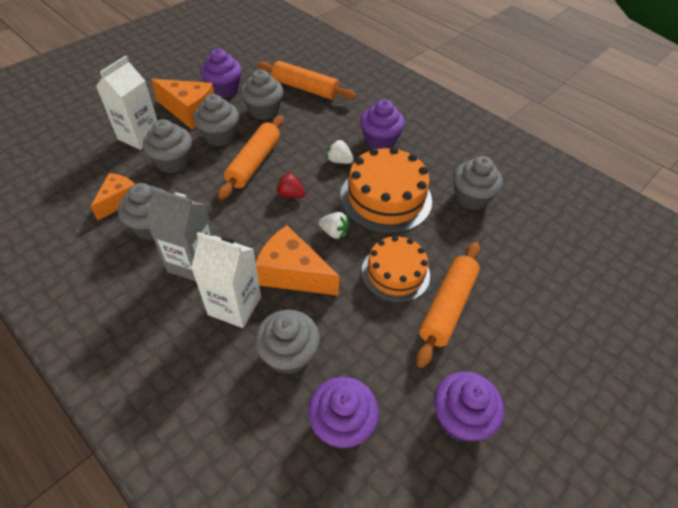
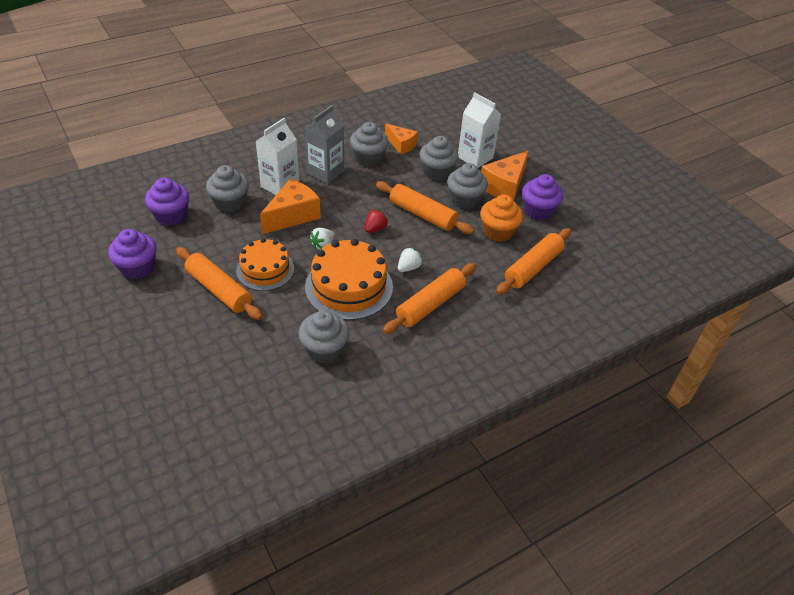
camera: 105 degrees right, 5 degrees down
(264, 111) = (498, 231): grey cupcake -> orange cupcake
(380, 141) = (430, 304): purple cupcake -> orange rolling pin

